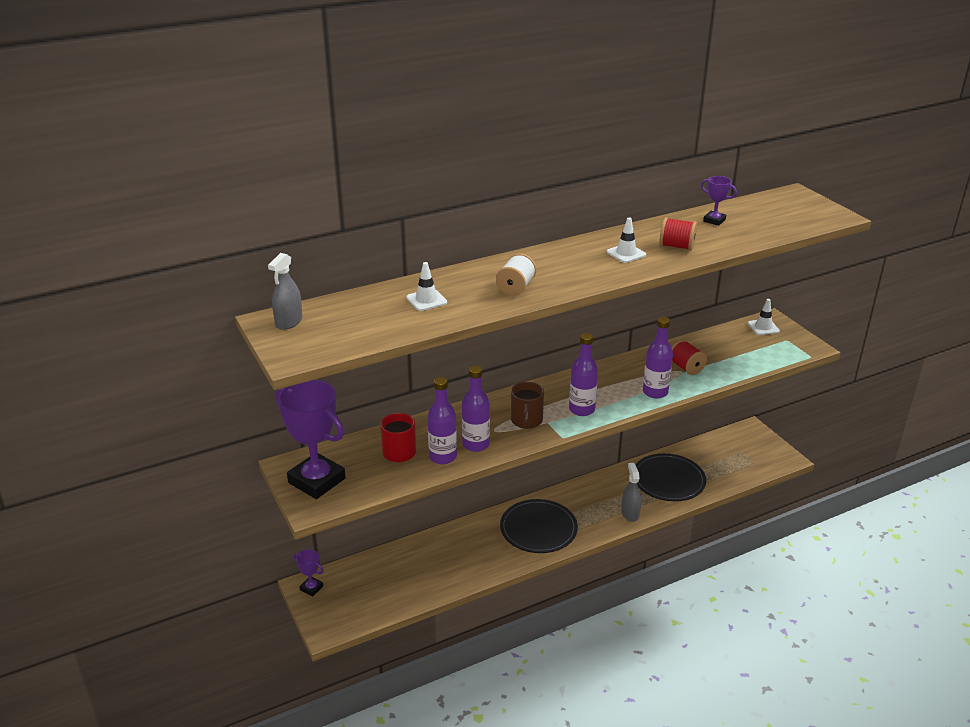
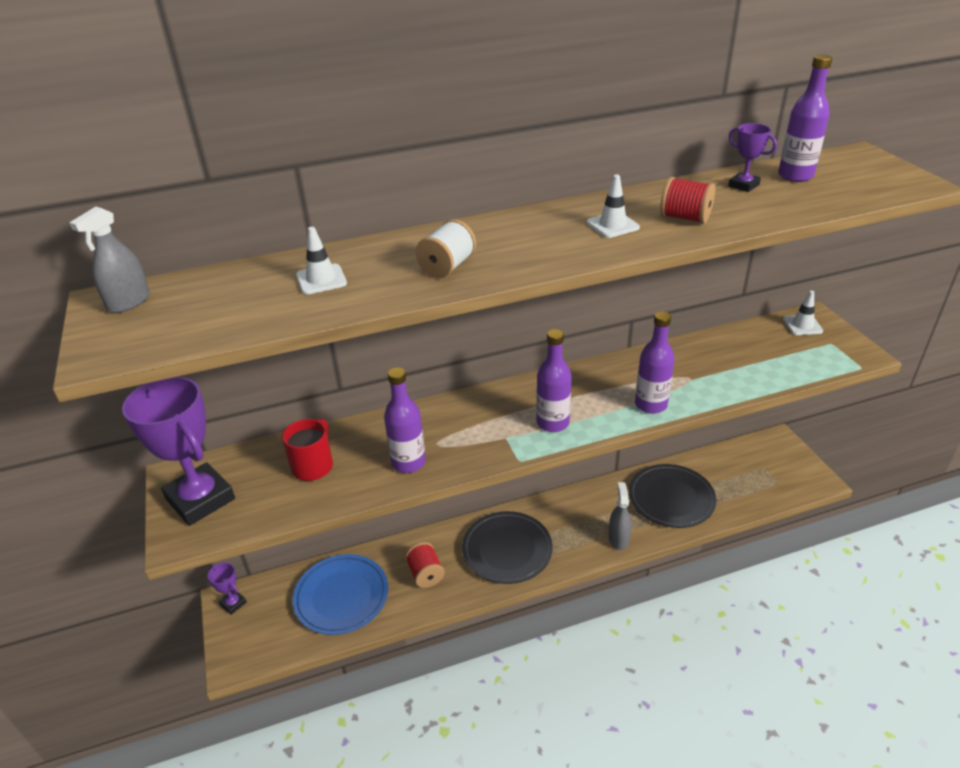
camera: 10 degrees right, 5 degrees up
(405, 575) = (341, 596): none -> blue plate
(443, 457) = (363, 477): purple bottle -> purple bottle (795, 176)
(526, 421) = (480, 434): brown mug -> none
(686, 368) = (696, 374): red spool -> red spool (425, 574)

